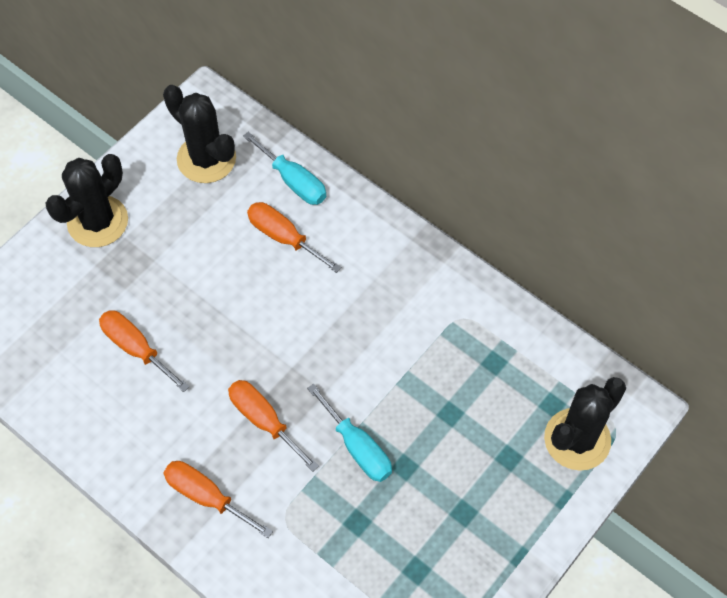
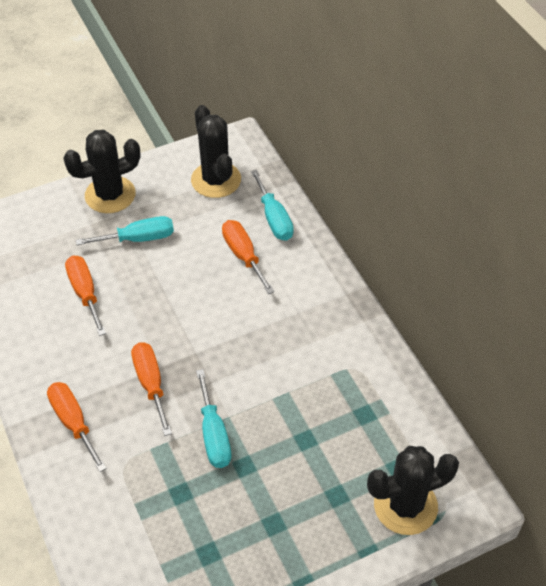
camera: 25 degrees right, 10 degrees down
(159, 262) = (138, 238): none -> turquoise screwdriver

